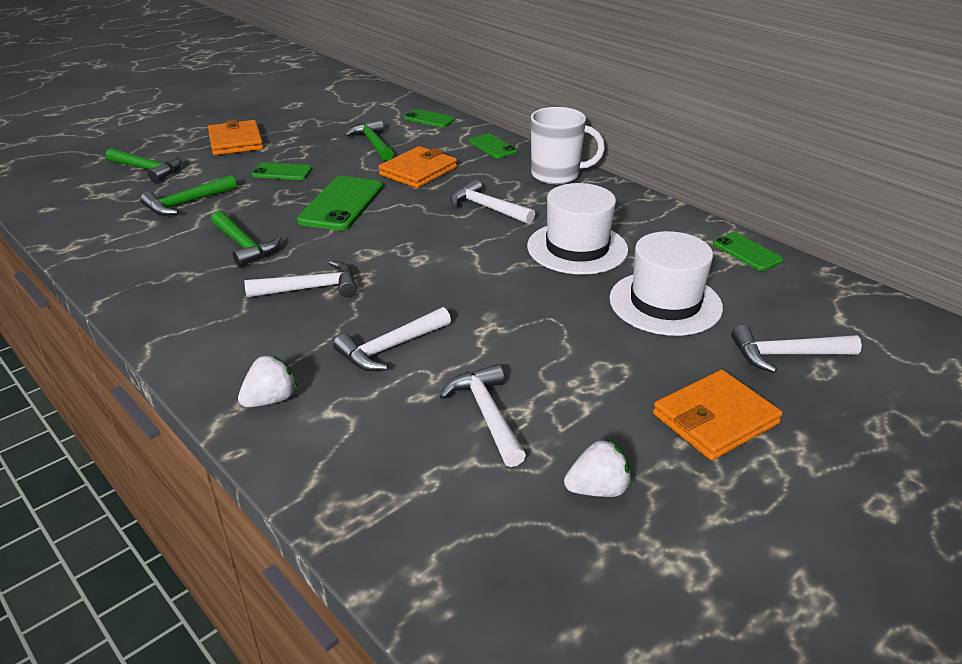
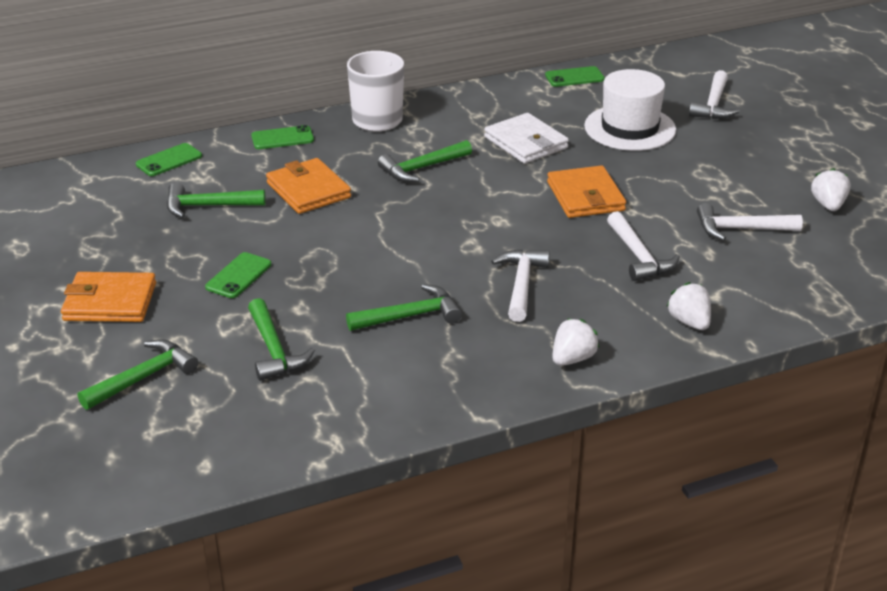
camera: 70 degrees left, 0 degrees up
(191, 335) = (572, 359): none -> white strawberry
(341, 204) = (354, 246): green phone -> none
(487, 208) = (422, 168): white hammer -> green hammer
(577, 248) = (526, 142): white hat -> white wallet
(715, 419) = (772, 148): orange wallet -> orange wallet (585, 196)

